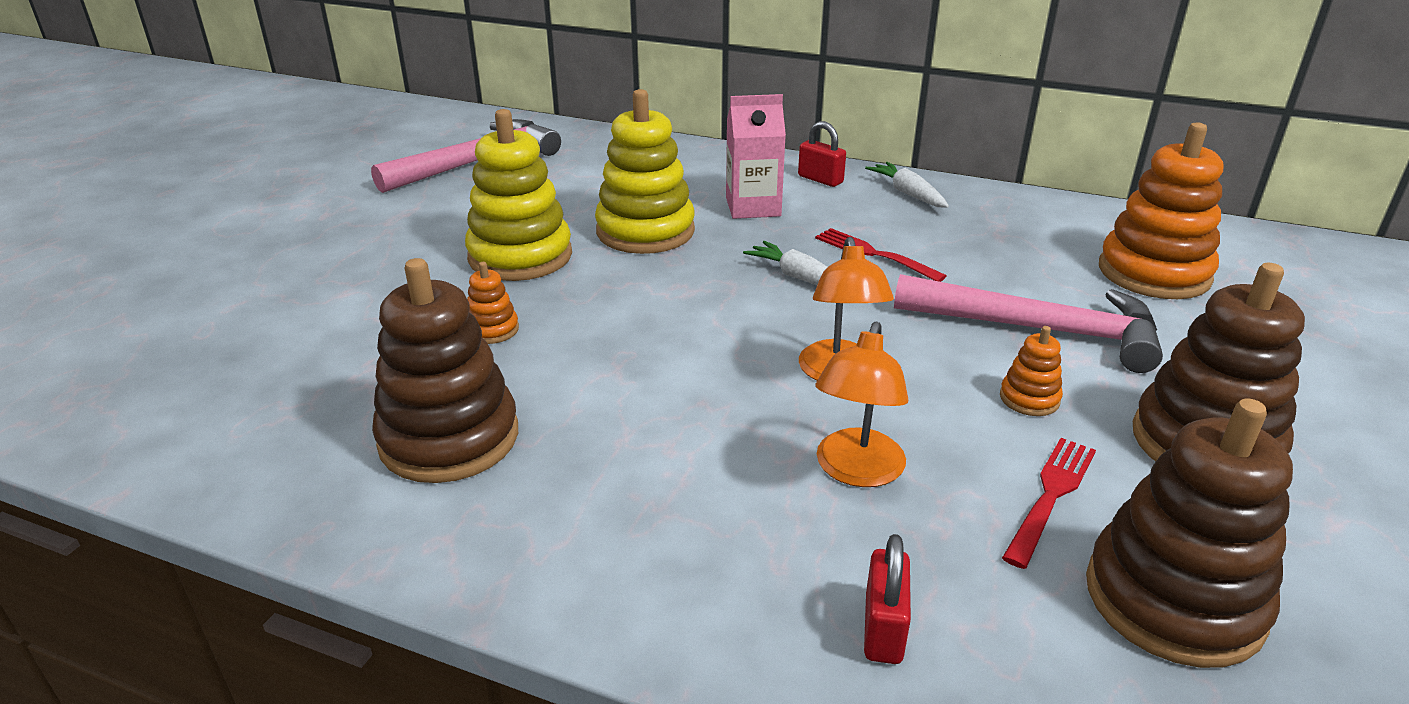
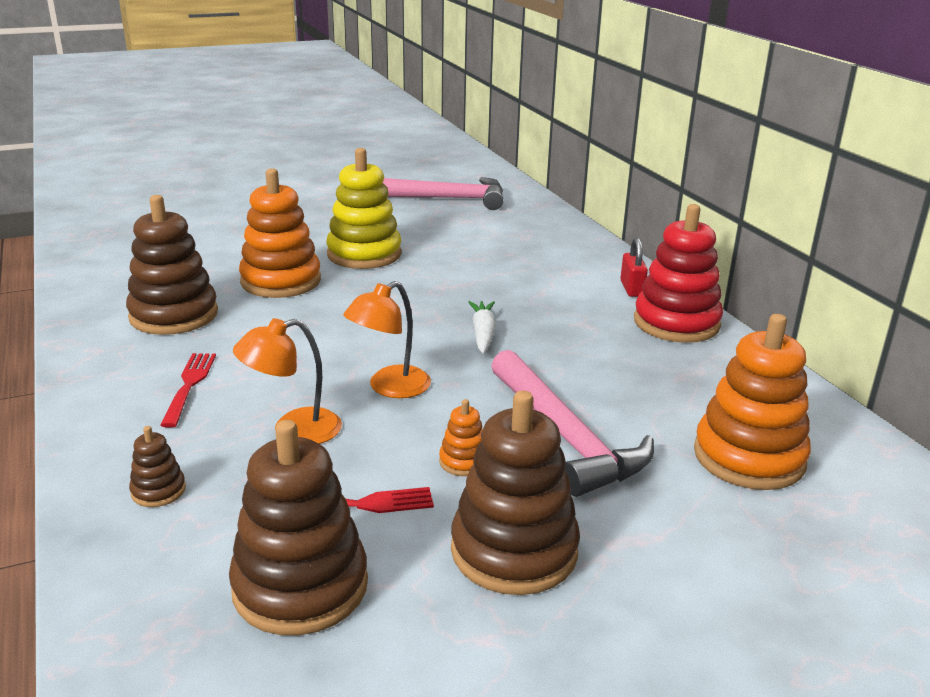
camera: 45 degrees right, 5 degrees down
(492, 330) = (281, 281): orange stacking toy -> orange stacking toy, size x2.23
(645, 231) = (453, 270): yellow stacking toy -> none
(753, 207) = (547, 285): pink carton -> none
(875, 254) = (561, 344): red fork -> red fork (189, 386)
(883, 628) = (158, 491): red padlock -> brown stacking toy
(908, 193) = (676, 323): white carrot -> red stacking toy

